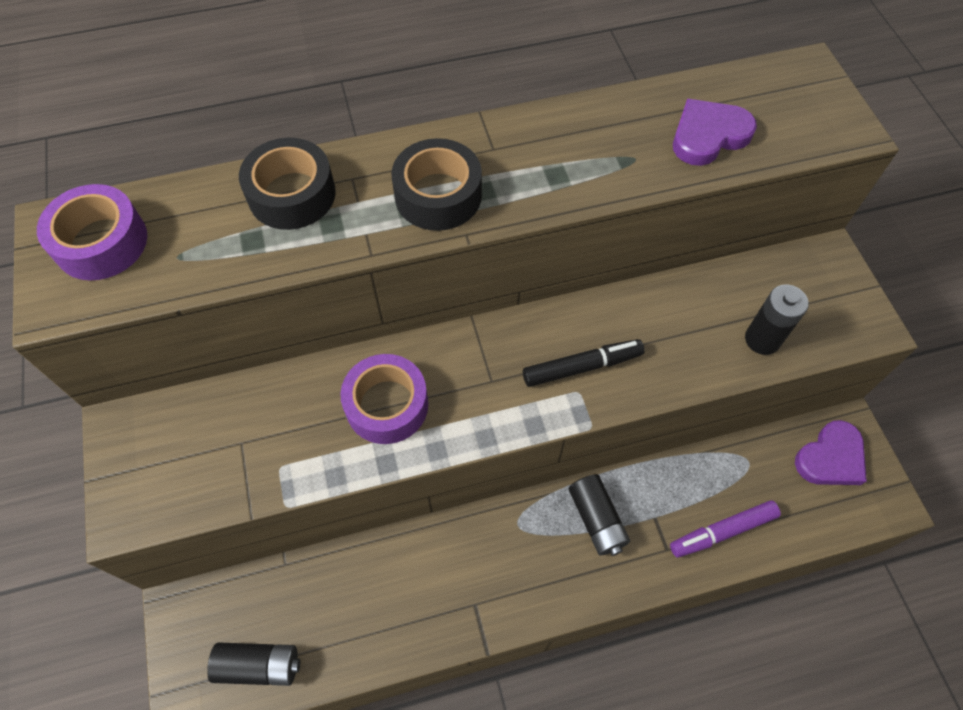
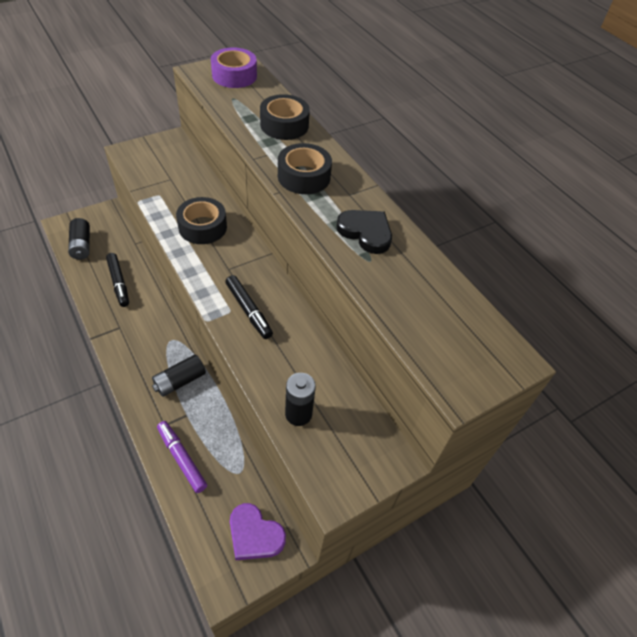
camera: 70 degrees right, 10 degrees down
(375, 599) = (118, 283): none -> black marker
(387, 405) = (202, 227): purple tape -> black tape
(580, 149) = (366, 232): none -> black heart
(708, 135) = (409, 298): purple heart -> none

